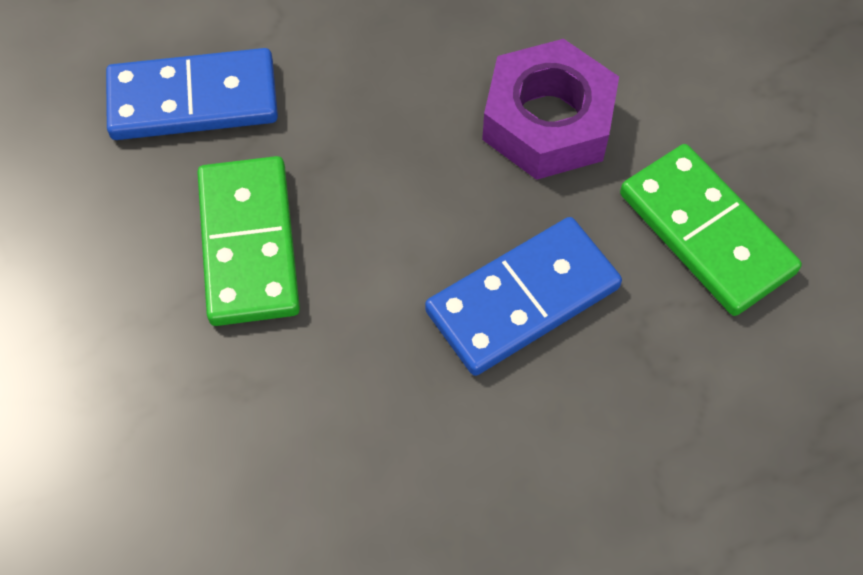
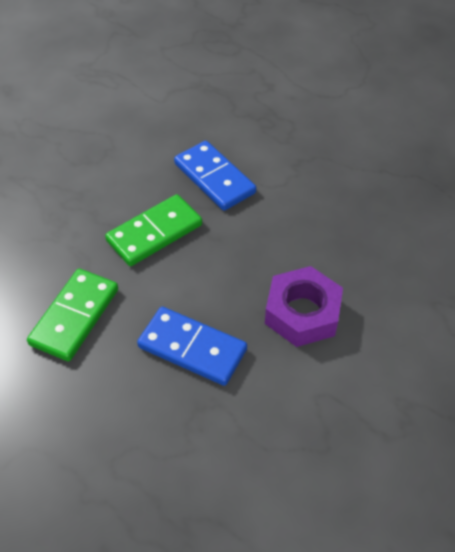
camera: 60 degrees right, 10 degrees down
(706, 233) = (285, 413): green domino -> green domino (75, 317)

